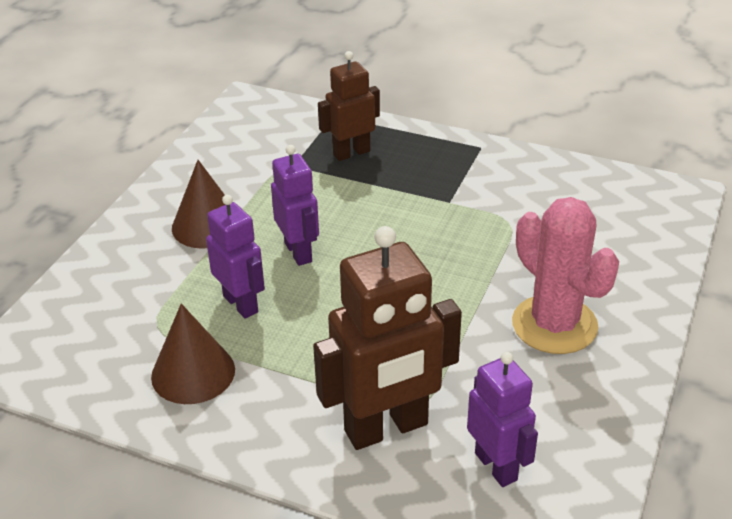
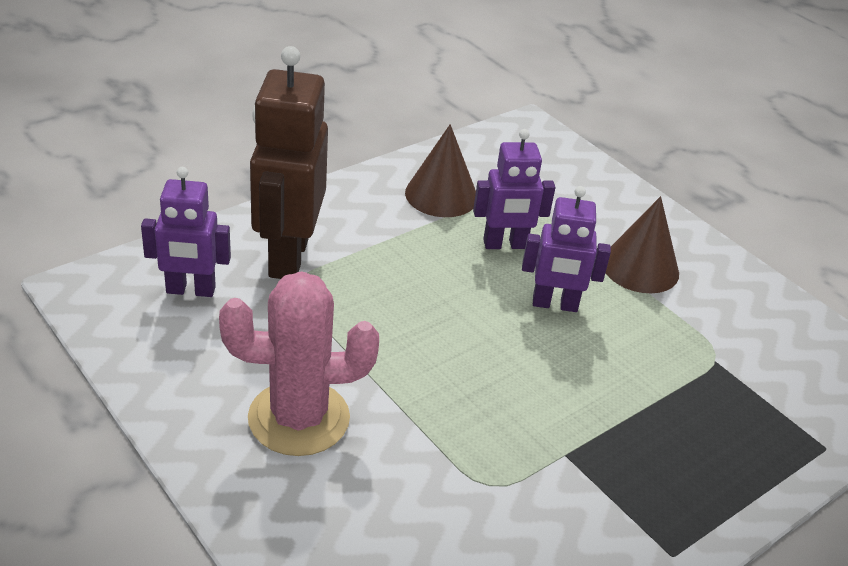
camera: 115 degrees right, 0 degrees up
(351, 153) = (723, 422): brown robot -> none

